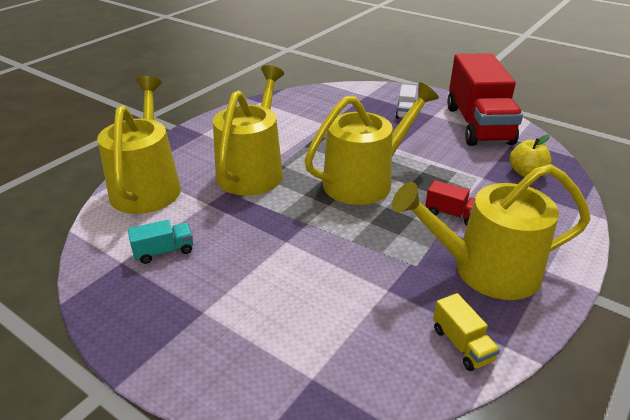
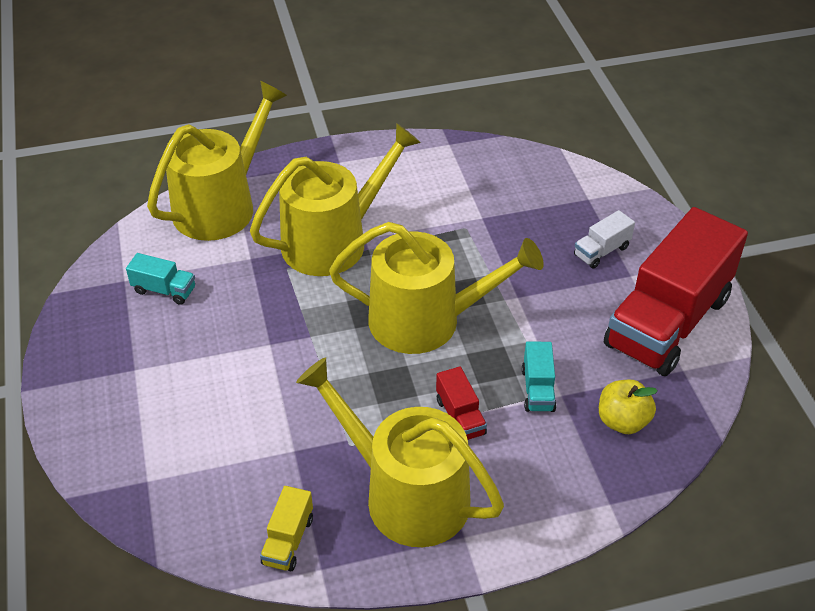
camera: 40 degrees right, 10 degrees up
(469, 181) = (538, 389): none -> turquoise truck

